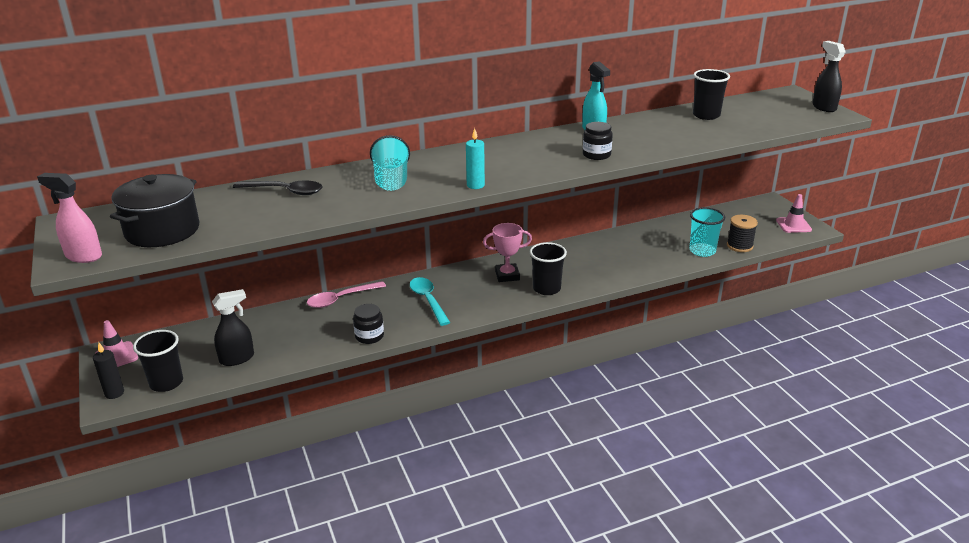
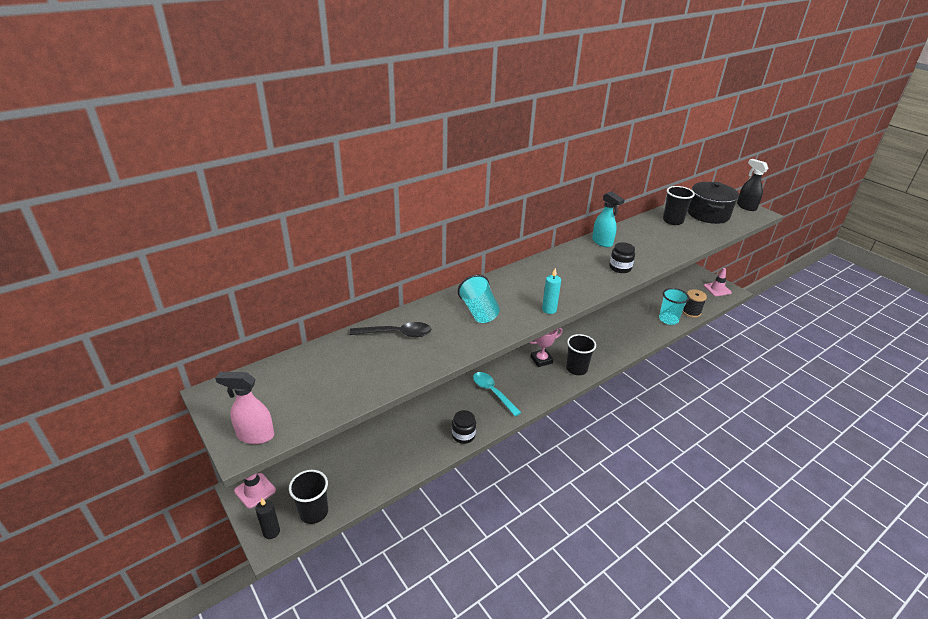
camera: 15 degrees left, 5 degrees up
(162, 231) = (313, 393): black pot -> black pot (708, 214)
(237, 358) = (364, 475): black spray bottle -> none
(341, 299) = (423, 400): pink spoon -> none

